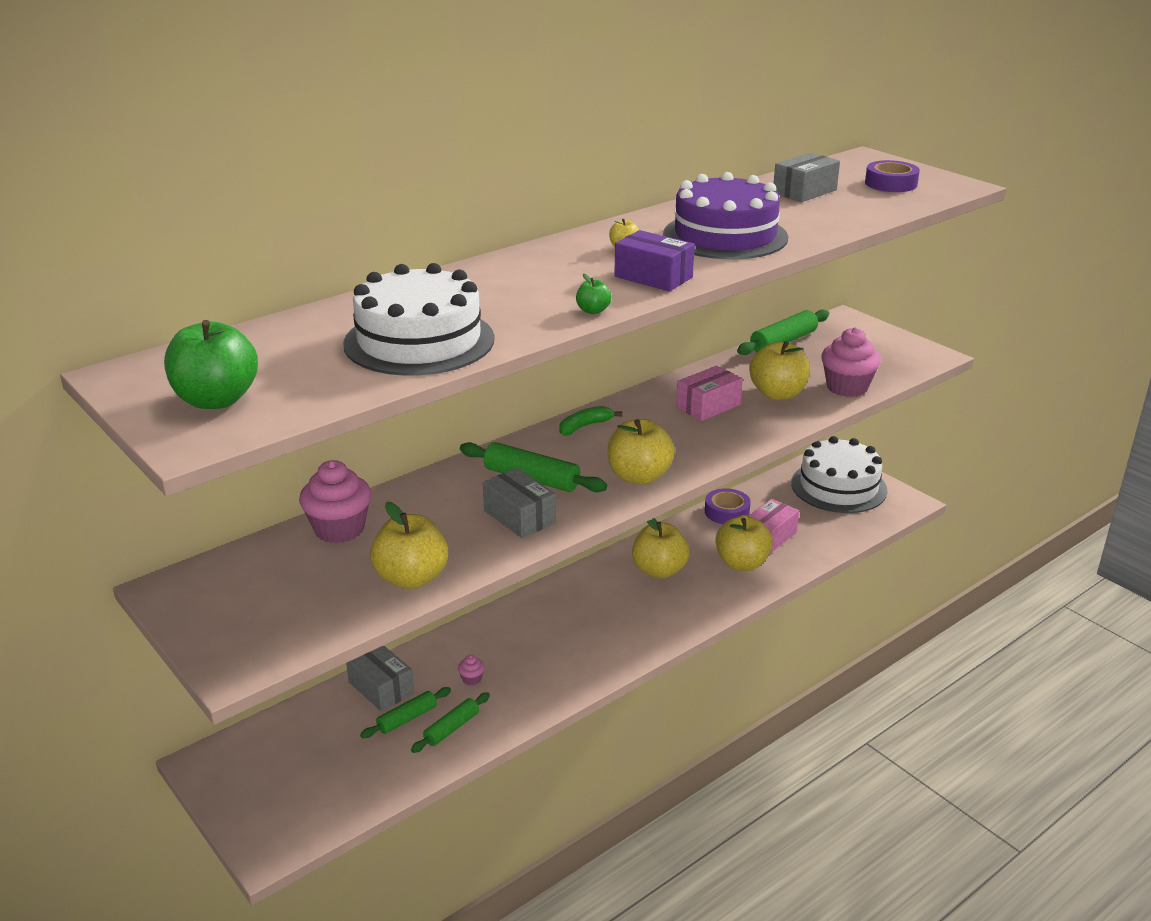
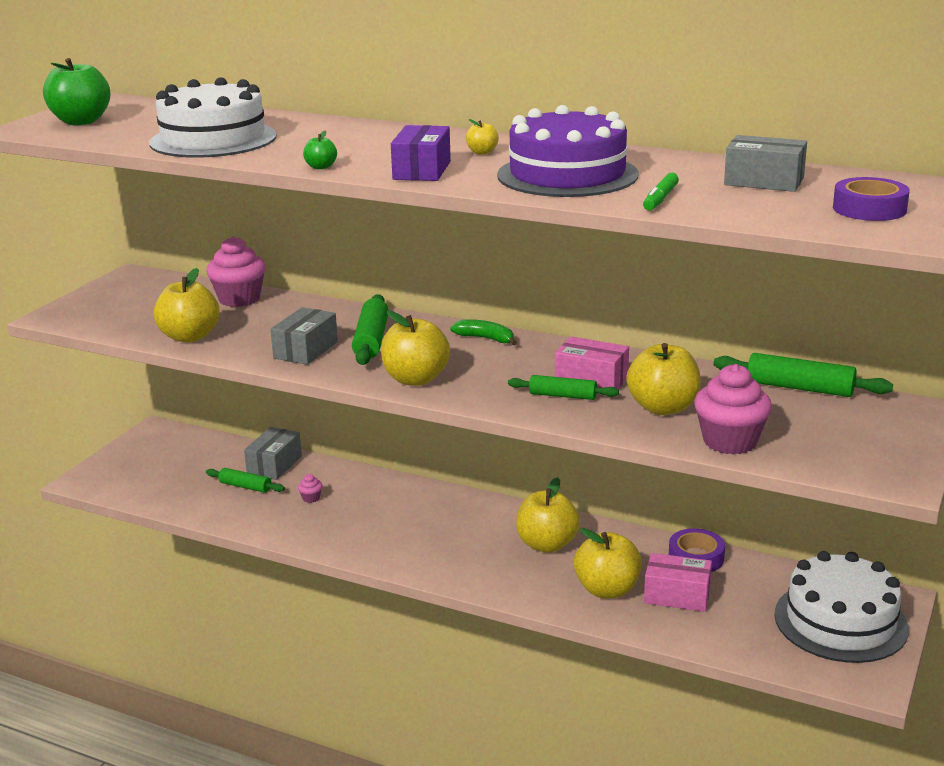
camera: 65 degrees right, 5 degrees down
(451, 728) = (245, 508): green rolling pin -> green rolling pin (562, 395)
(817, 224) = (660, 199): none -> green marker

